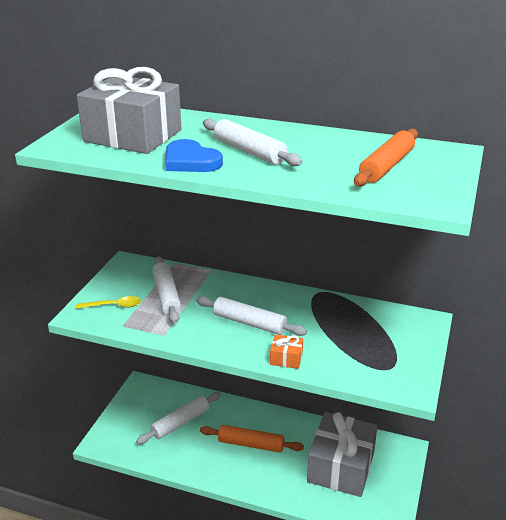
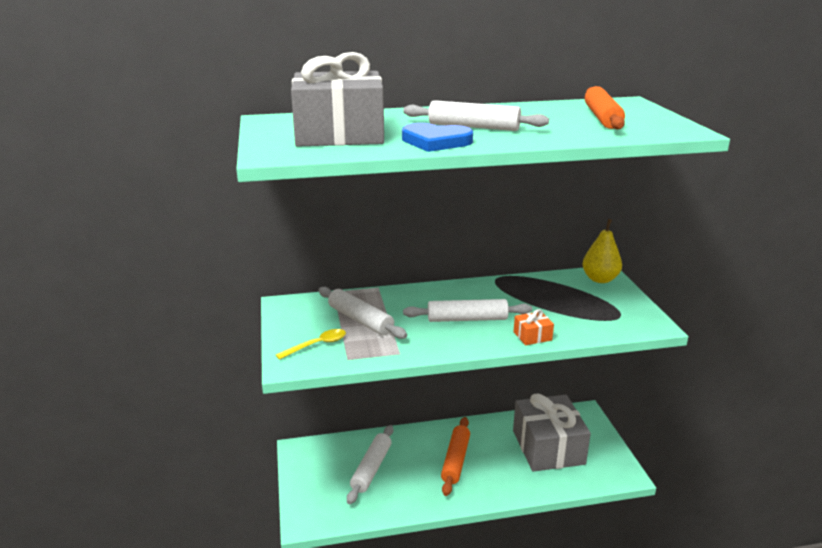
camera: 30 degrees left, 5 degrees down
(251, 444) = (455, 460): orange rolling pin -> orange rolling pin turned 60 degrees counterclockwise
(416, 324) = (600, 279): none -> yellow pear

